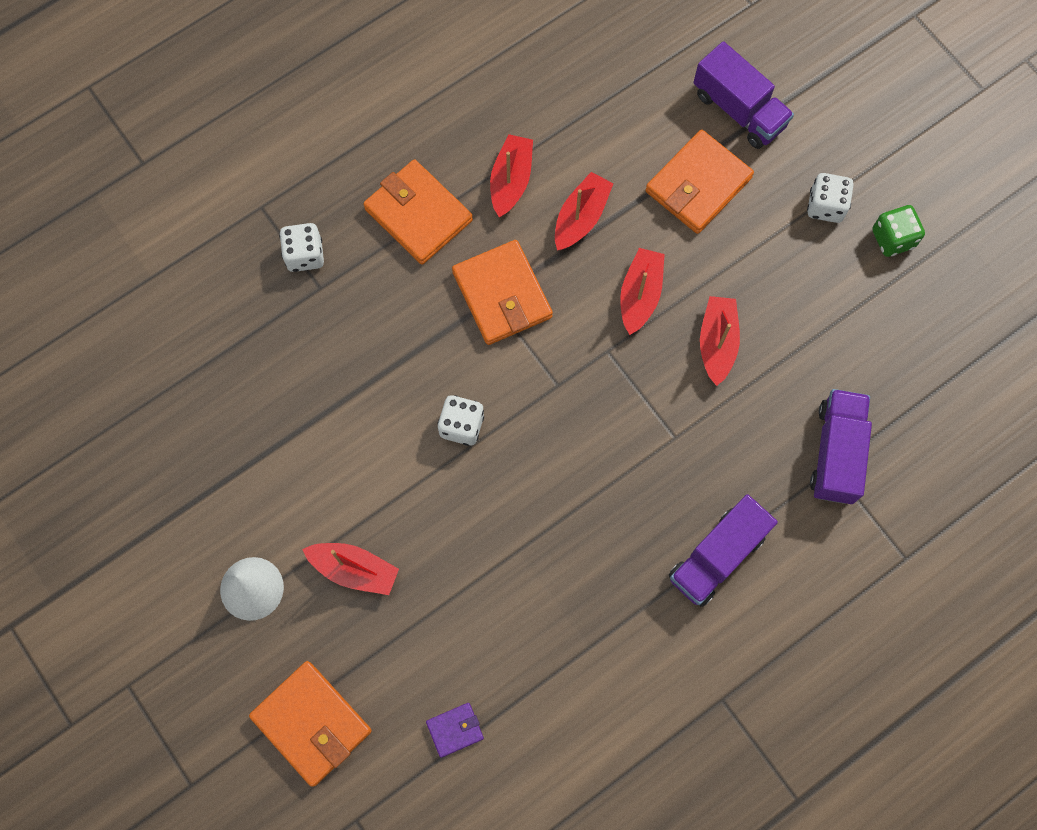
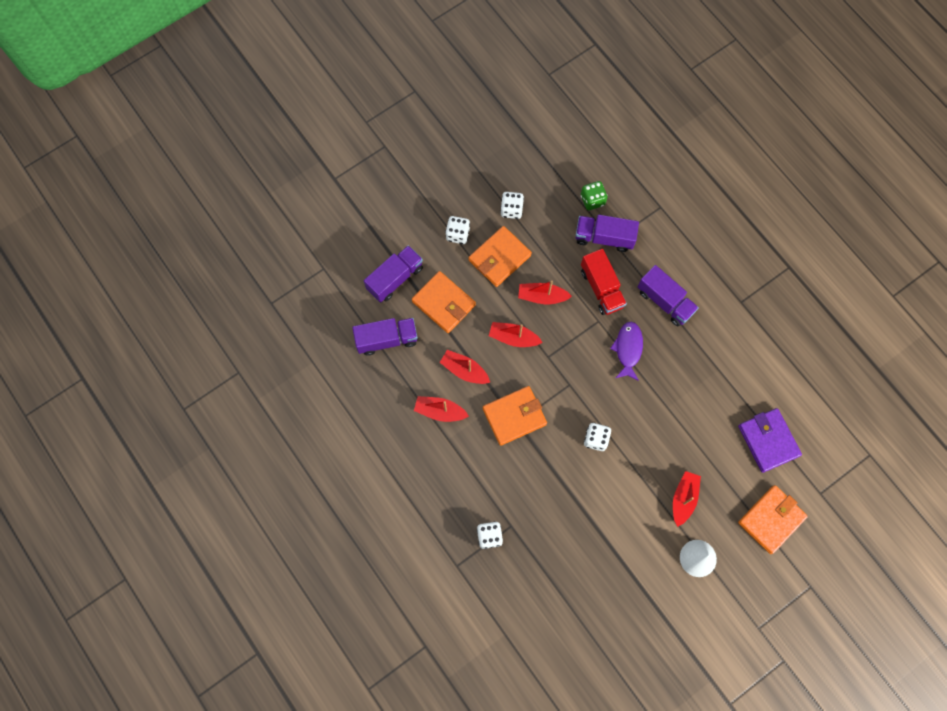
camera: 90 degrees left, 0 degrees up
(418, 214) = (462, 467): orange wallet -> orange wallet (499, 258)
(455, 730) = (768, 441): purple wallet -> purple wallet, size x2.03
(624, 486) = (628, 349): none -> purple fish
(632, 99) = (387, 339): none -> purple truck
(737, 445) = (601, 288): none -> red truck
(879, 294) = (511, 210): none -> white dice
(893, 238) = (478, 200): green dice -> green dice (592, 200)

